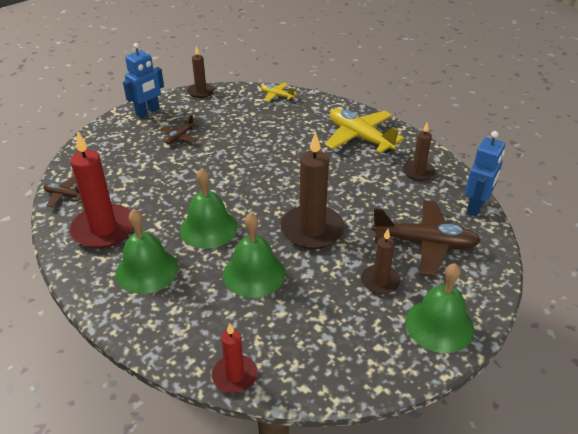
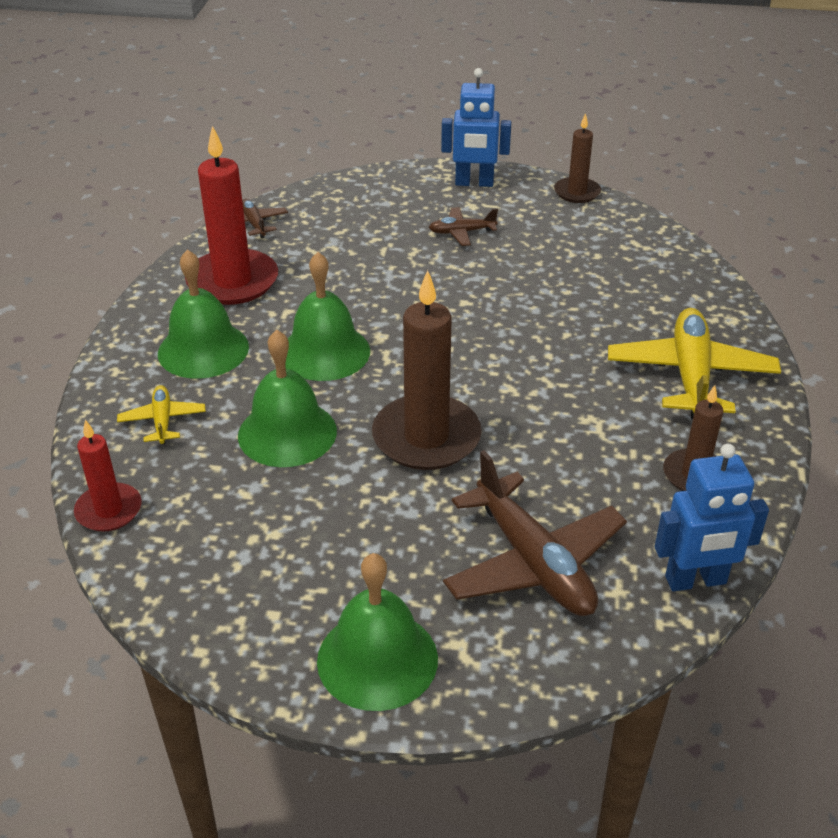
camera: 50 degrees right, 0 degrees up
(277, 96) = (668, 252): yellow plane -> yellow plane (162, 421)
(380, 281) = (399, 554): brown candle -> none

